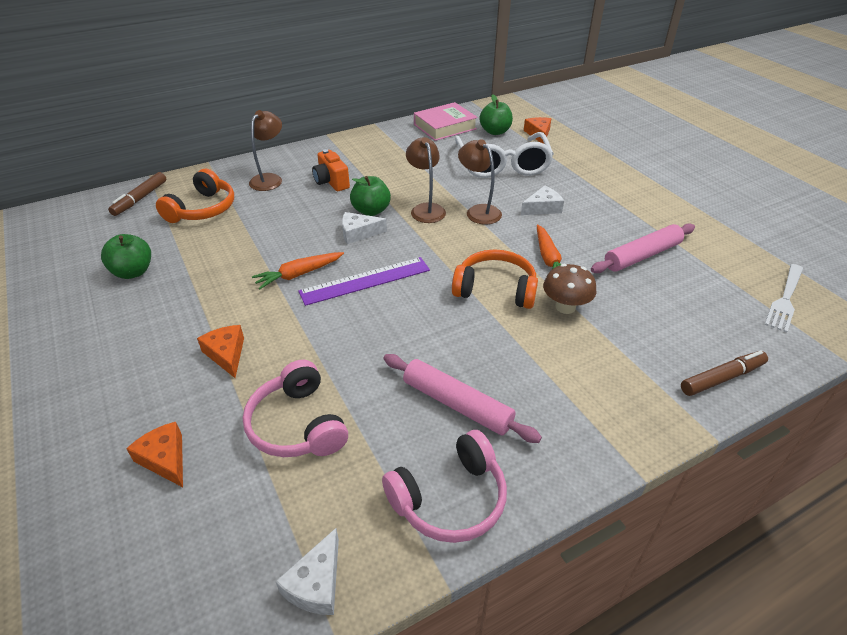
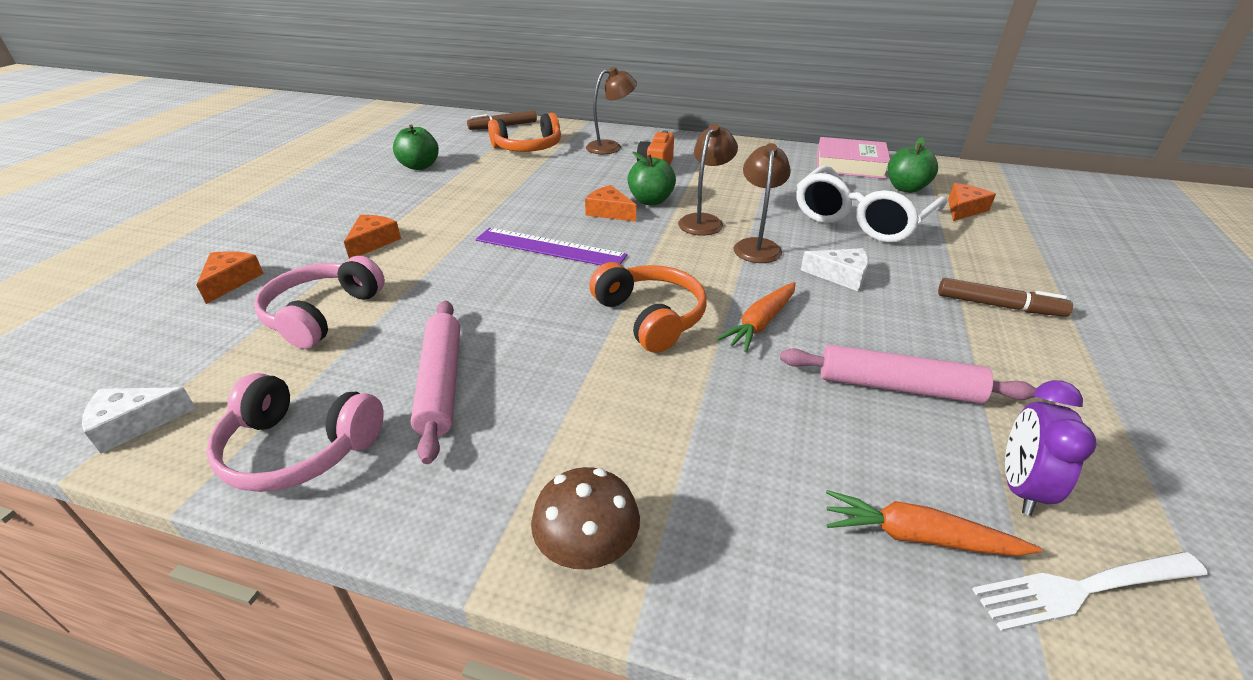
camera: 45 degrees right, 5 degrees down
(298, 274) = (511, 218): orange carrot -> orange carrot (917, 536)
(358, 233) = (609, 212): white cheese -> orange cheese
(565, 307) = (696, 376): brown mushroom -> brown mushroom (587, 550)
(722, 378) = (768, 593): brown marker -> brown marker (999, 306)
(729, 273) = (1020, 487): none -> purple clock

